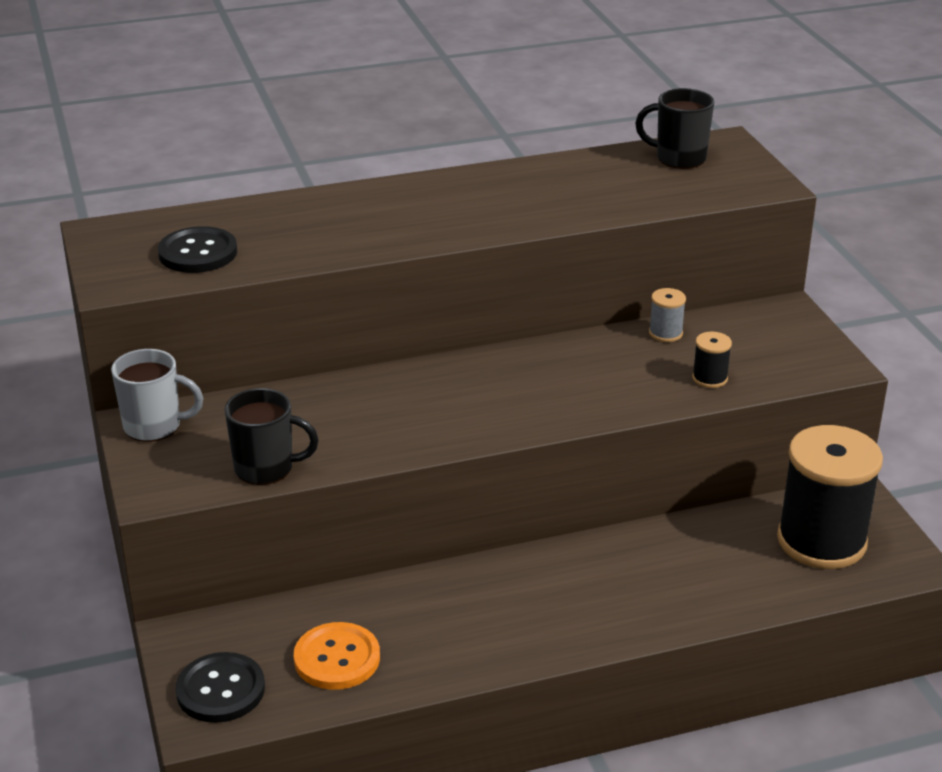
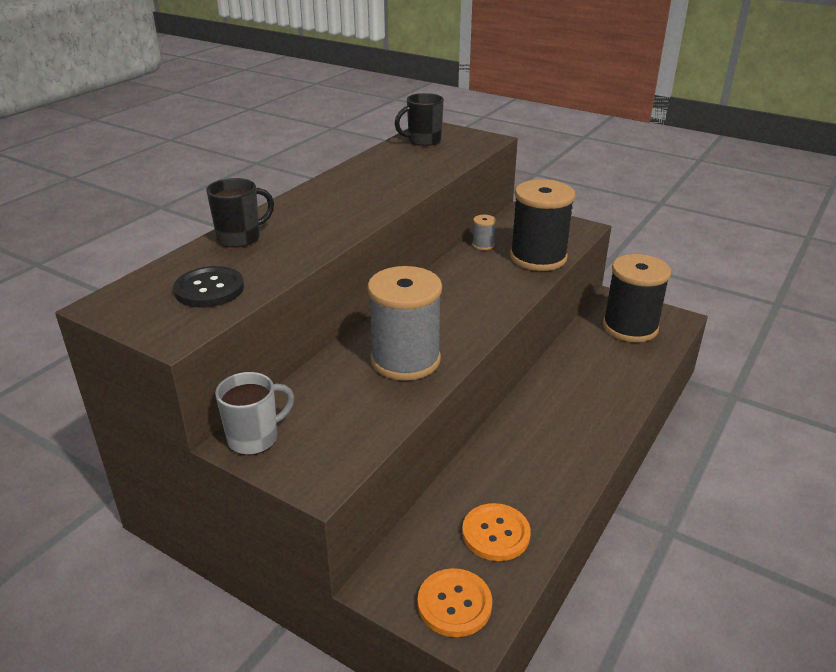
camera: 40 degrees left, 0 degrees up
(220, 690) = (454, 604): black button -> orange button
(266, 468) = (375, 425): black mug -> black mug (240, 238)
(382, 422) = (405, 360): none -> grey spool
(709, 378) = (538, 257): black spool -> black spool, size x2.46

